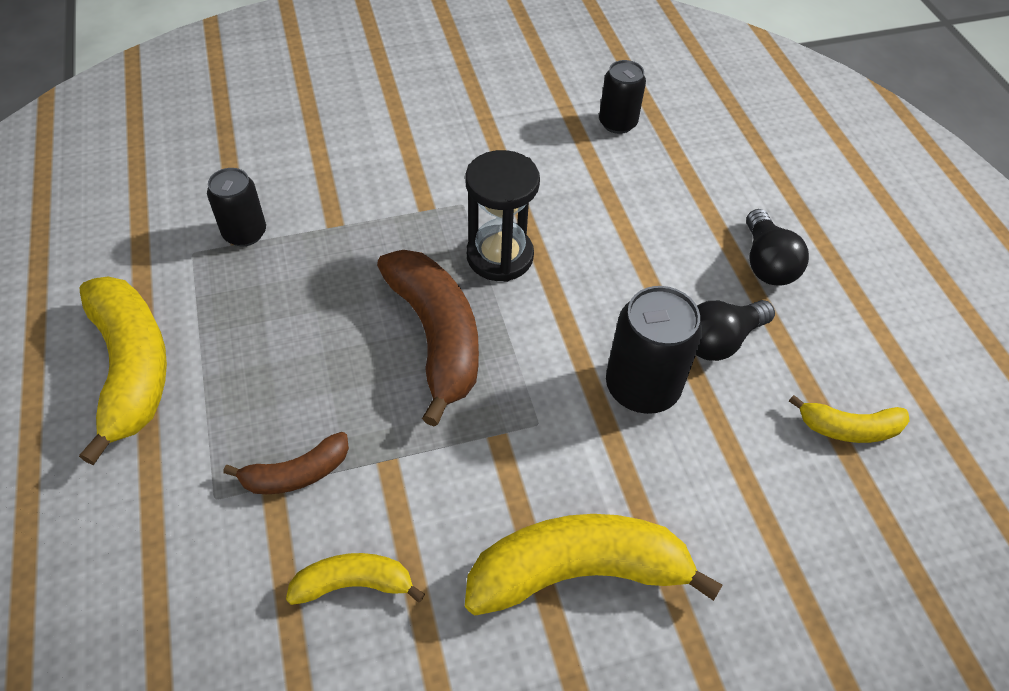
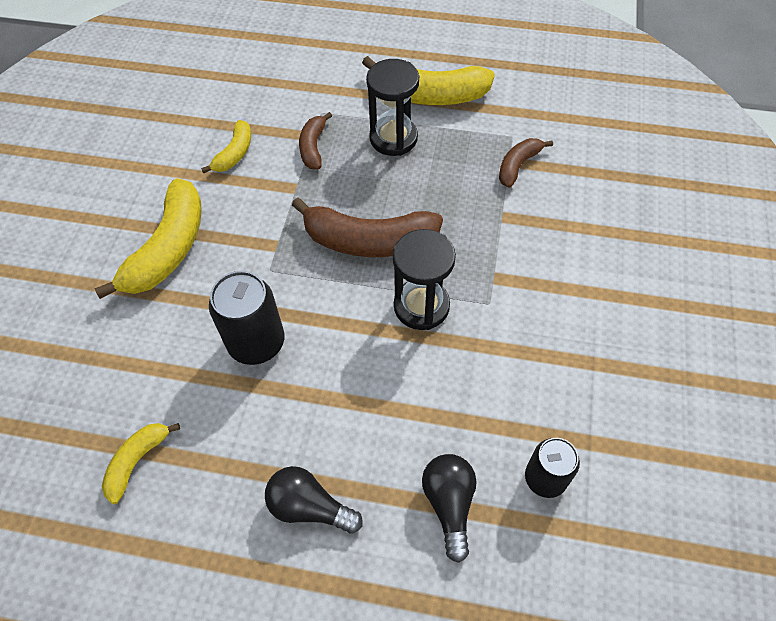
camera: 120 degrees right, 5 degrees up
(241, 378) = (393, 138): none -> black hourglass
(245, 233) = (518, 166): black can -> brown banana
(720, 341) = (260, 418): black light bulb -> black light bulb (449, 504)

